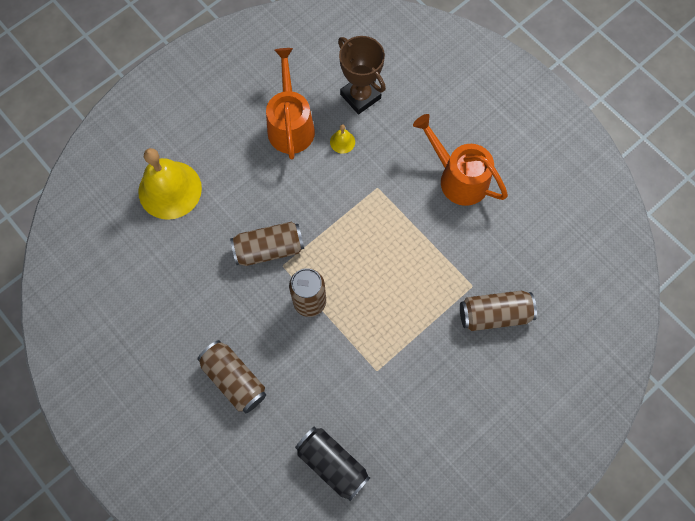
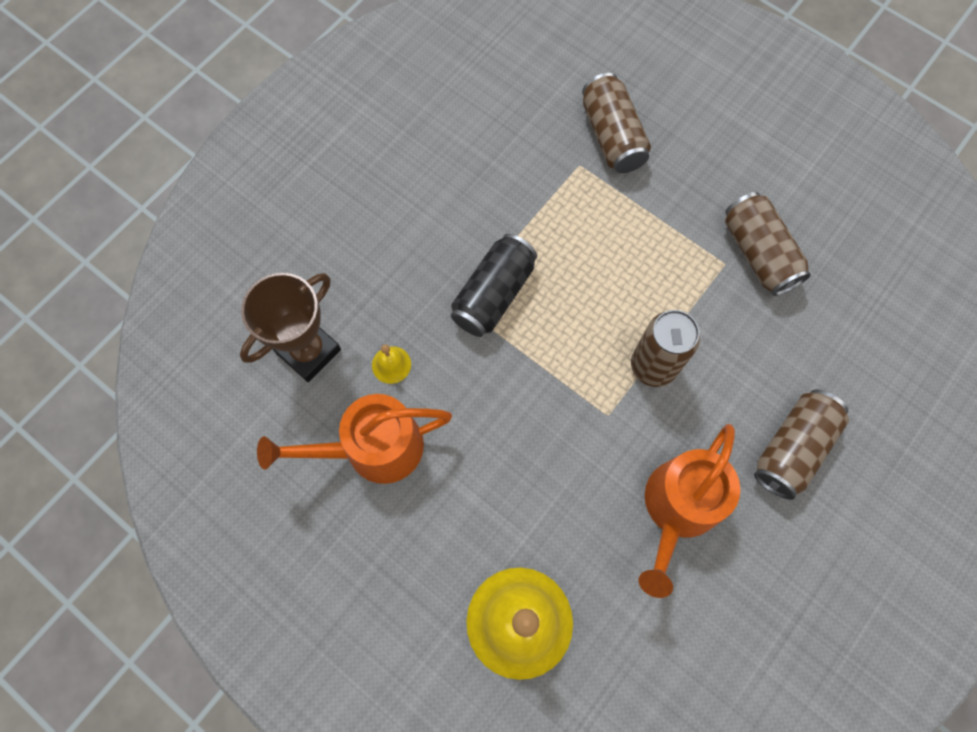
camera: 100 degrees left, 0 degrees up
(269, 249) = (586, 440): brown can -> brown can (758, 254)
(332, 464) = (861, 298): black can -> black can (493, 295)
(458, 178) = (425, 200): orange watering can -> orange watering can (677, 509)

